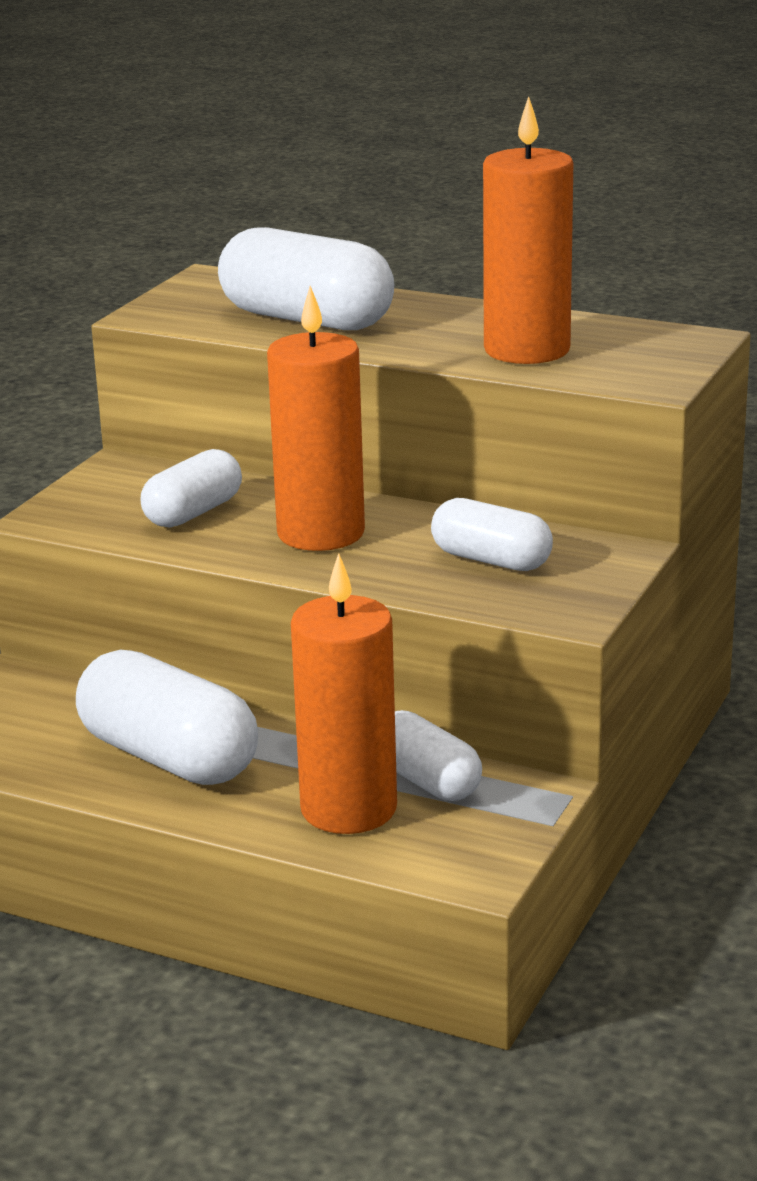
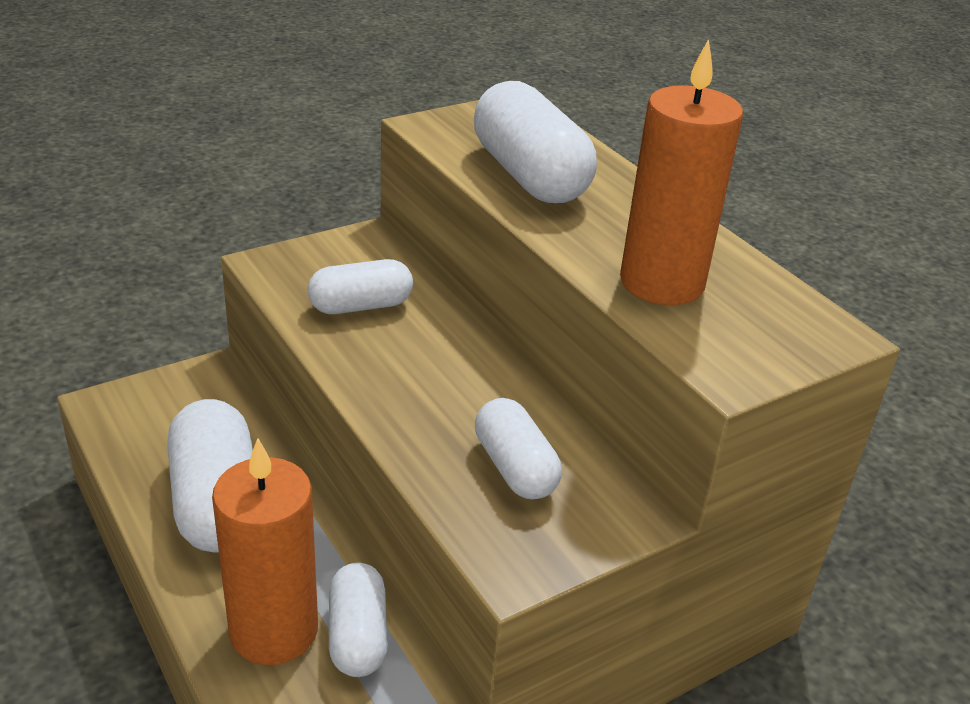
camera: 30 degrees right, 10 degrees up
(321, 533) = (422, 371): orange candle -> none

